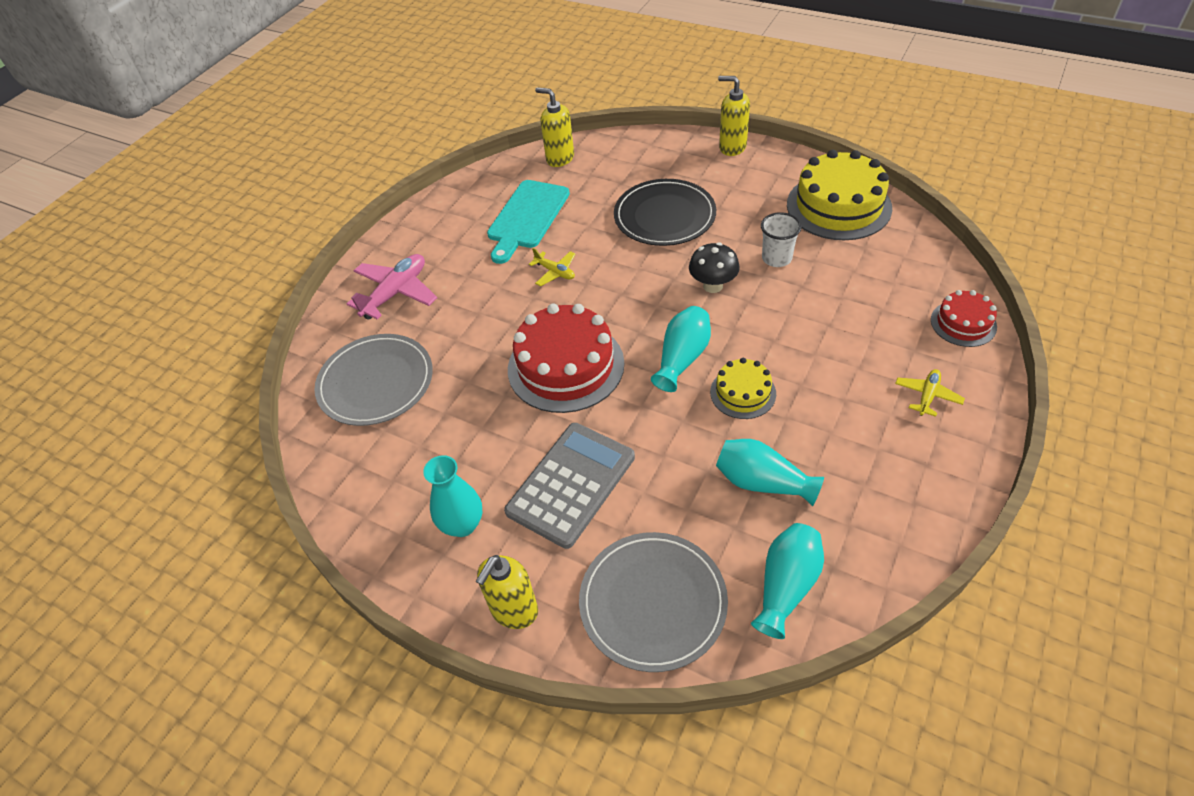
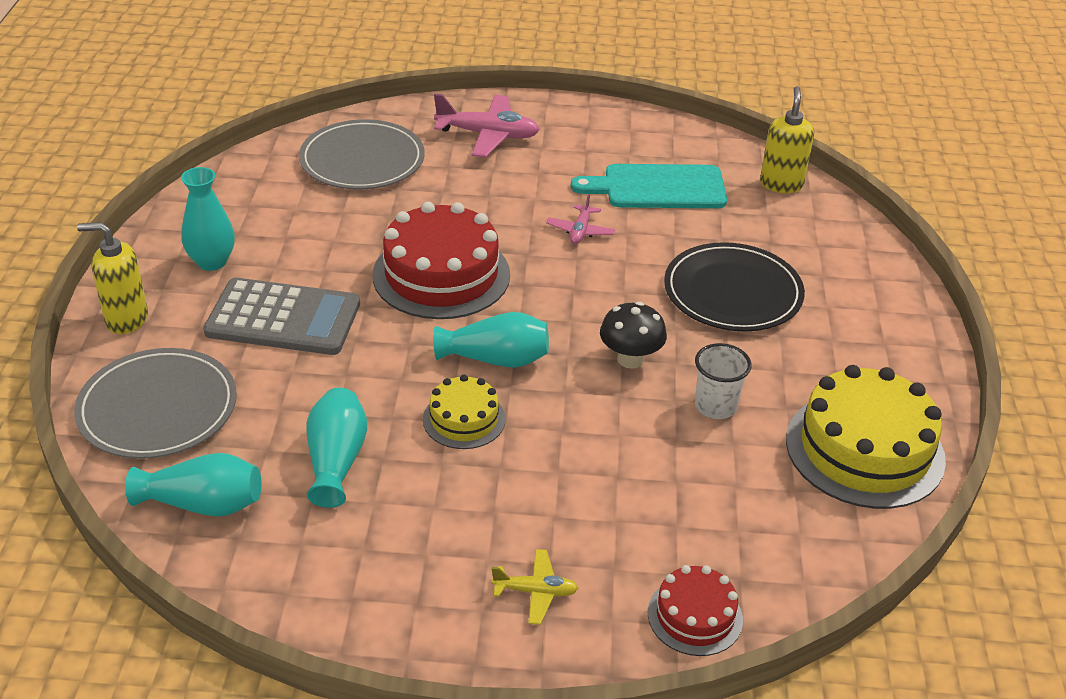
camera: 60 degrees right, 10 degrees down
(555, 272) = (580, 231): yellow plane -> pink plane
(732, 147) = (917, 322): yellow soap dispenser -> none

